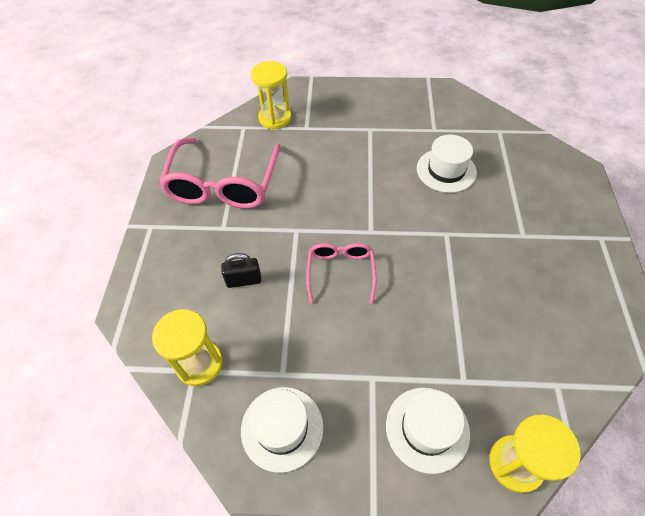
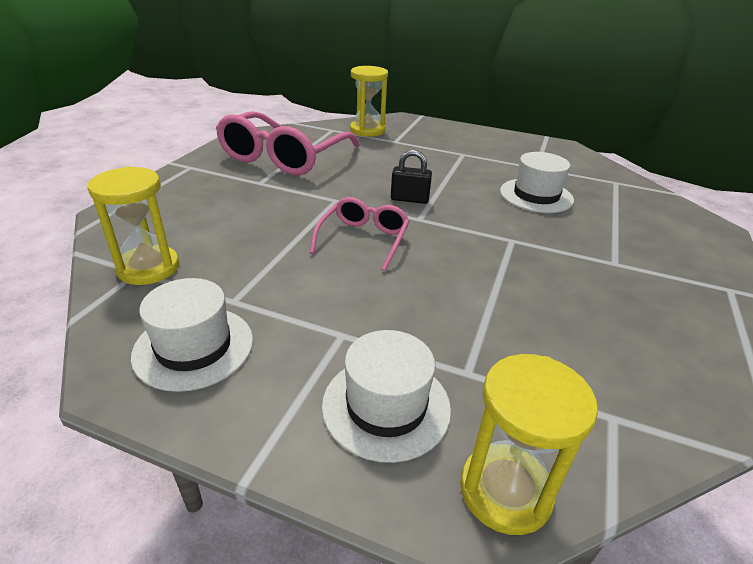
camera: 15 degrees right, 20 degrees down
(244, 280) = (250, 220): black padlock -> black padlock (409, 199)

